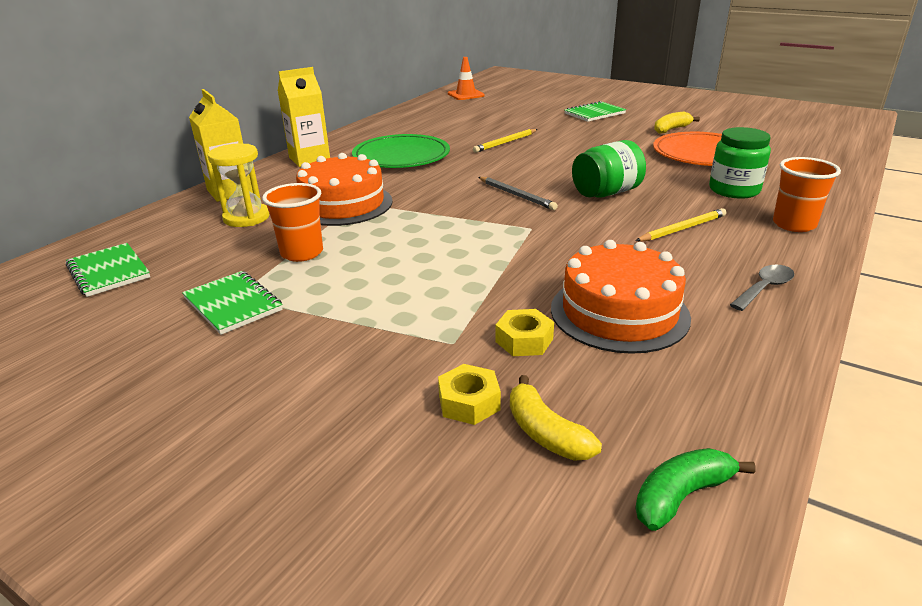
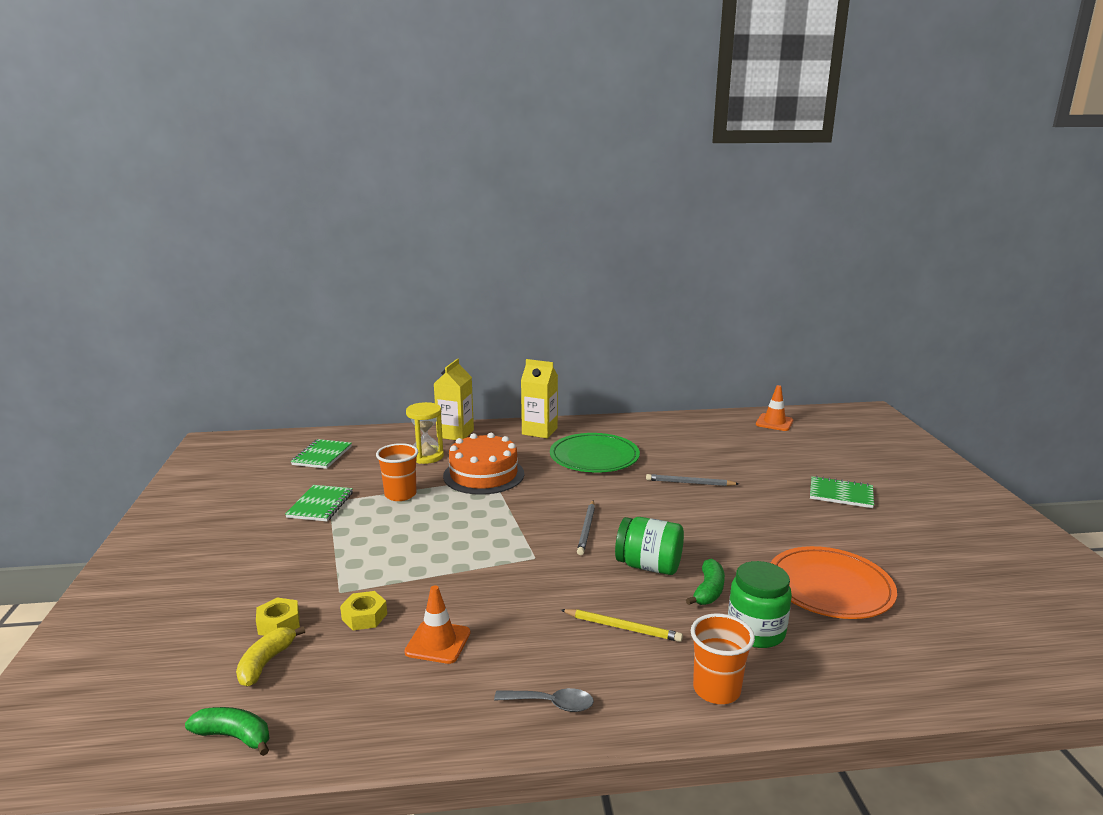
camera: 50 degrees right, 10 degrees down
(505, 143) = (690, 483): yellow pencil -> grey pencil
(619, 312) = (438, 642): orange cake -> orange traffic cone
(666, 186) = (708, 591): none -> green banana
(671, 129) = (872, 547): yellow banana -> none

